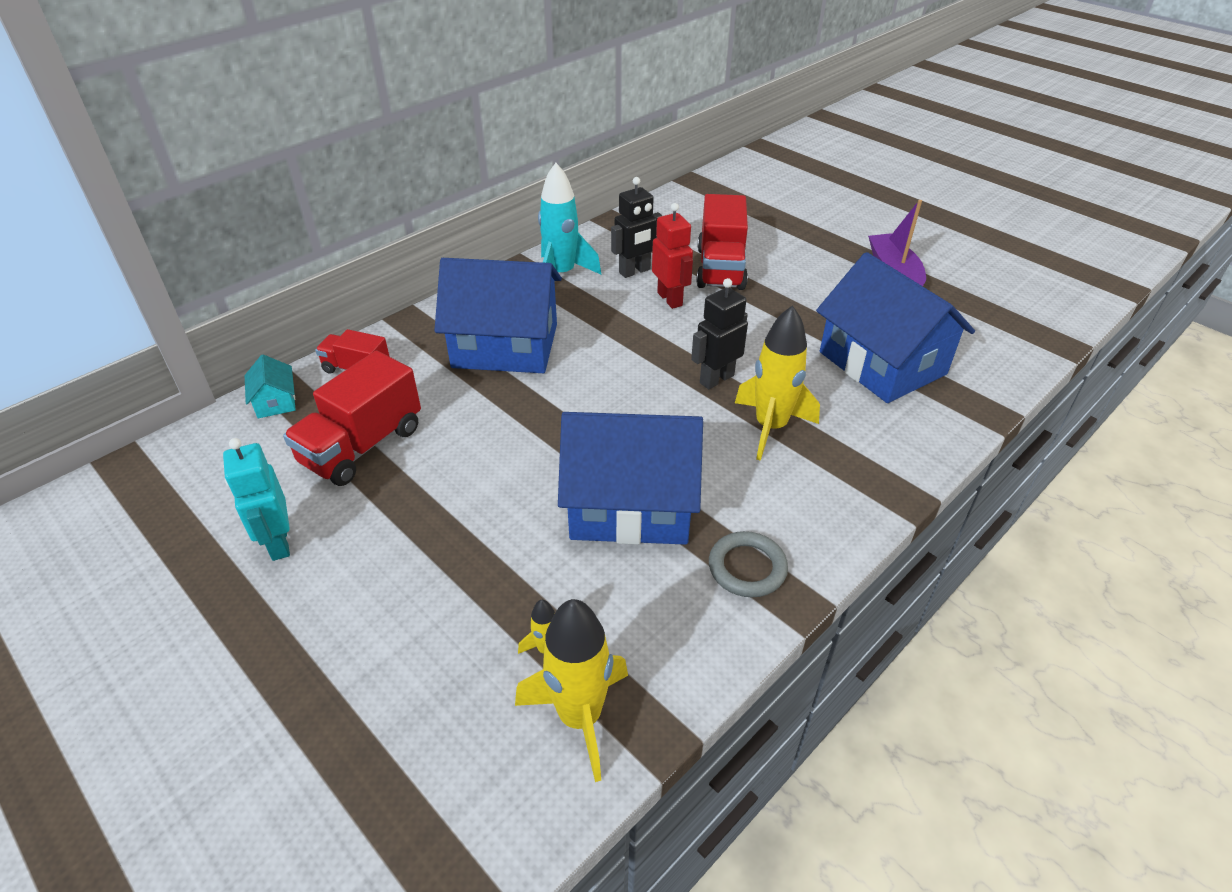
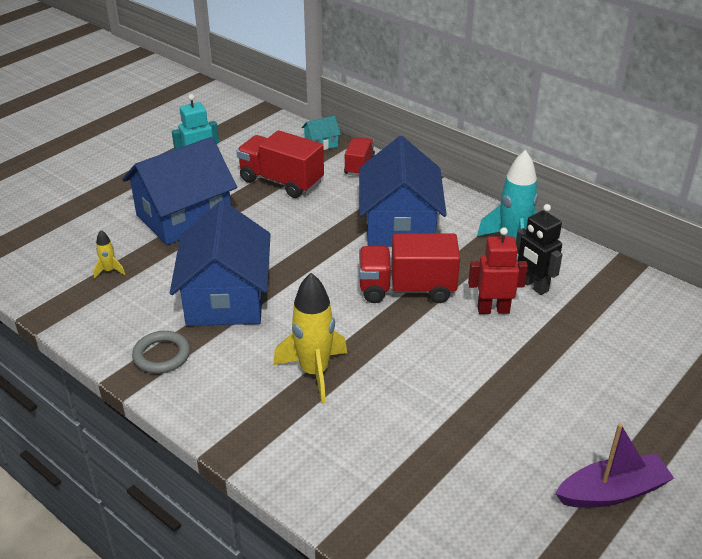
camera: 85 degrees right, 5 degrees down
(580, 717) = (62, 287): yellow rocket -> none
(670, 299) = (493, 309): red robot -> red robot turned 150 degrees counterclockwise
(716, 379) = (376, 340): black robot -> none
(720, 268) = (561, 343): red truck -> red truck (406, 289)
(882, 363) = (421, 459): blue house -> blue house (184, 217)

